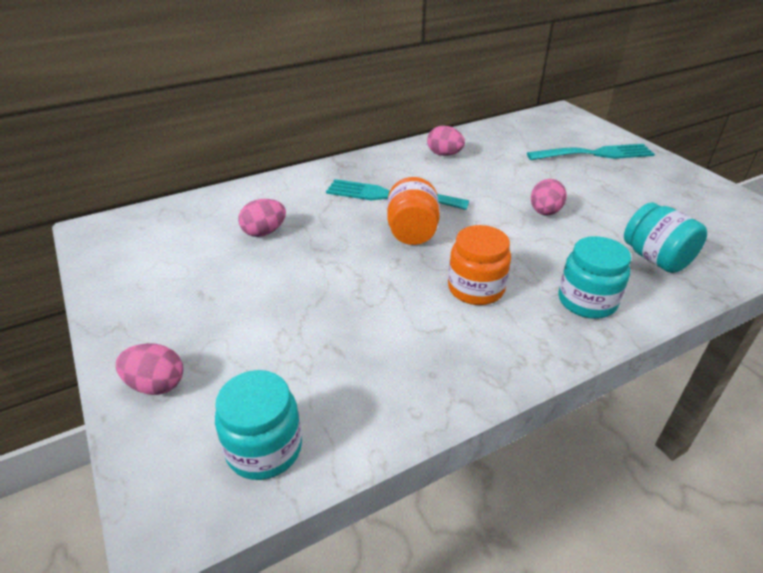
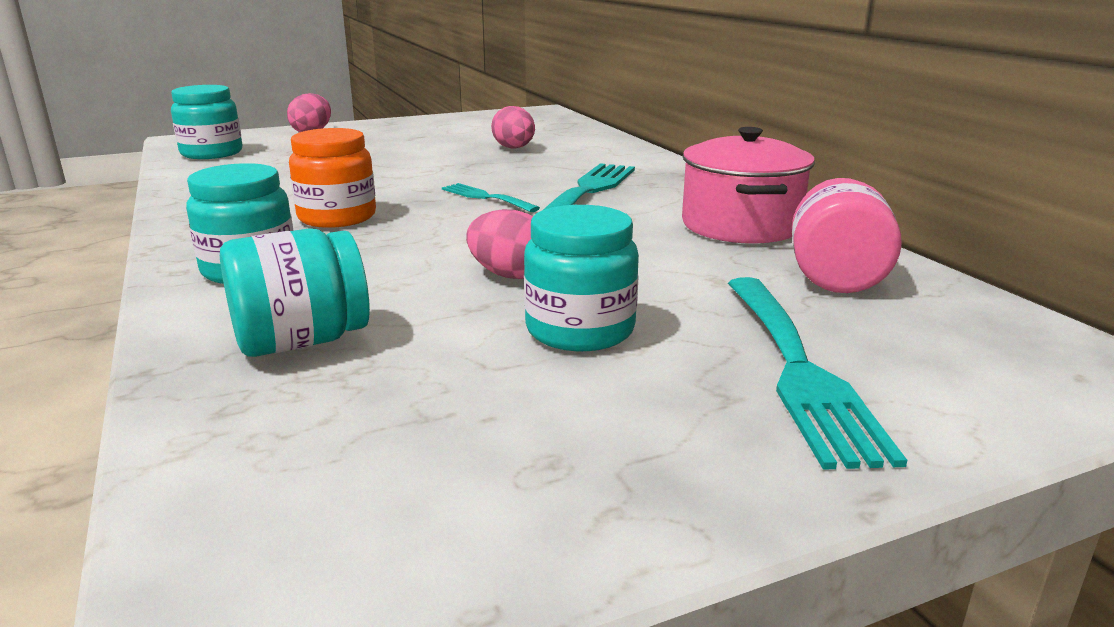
camera: 95 degrees right, 15 degrees down
(412, 232) = (485, 197): orange jar -> turquoise fork
(444, 154) = (740, 226): pink egg -> pink pot
(505, 140) = (835, 277): none -> pink jar
(593, 192) = (580, 330): none -> turquoise jar

